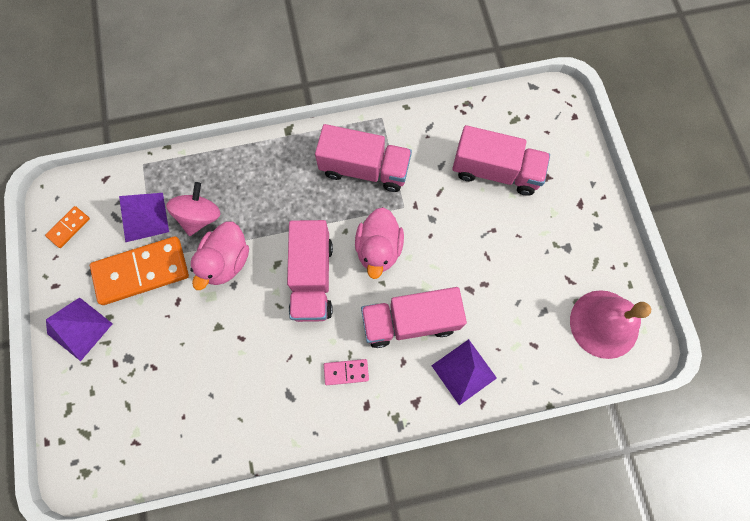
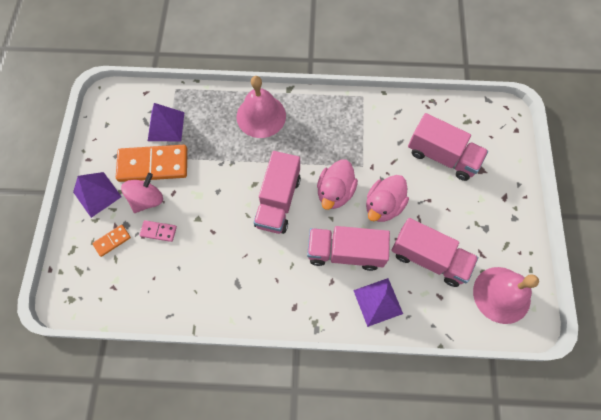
camera: 15 degrees right, 5 degrees down
(69, 227) = (110, 121): orange domino -> orange domino (112, 241)
(200, 217) = (206, 136): pink spinning top -> pink spinning top (147, 199)
(226, 261) = (217, 173): pink duck -> pink duck (383, 206)
(262, 174) = (261, 116): none -> pink bell
(346, 372) = (285, 277): pink domino -> pink domino (158, 231)
(364, 169) = (339, 130): pink truck -> pink truck (429, 258)

